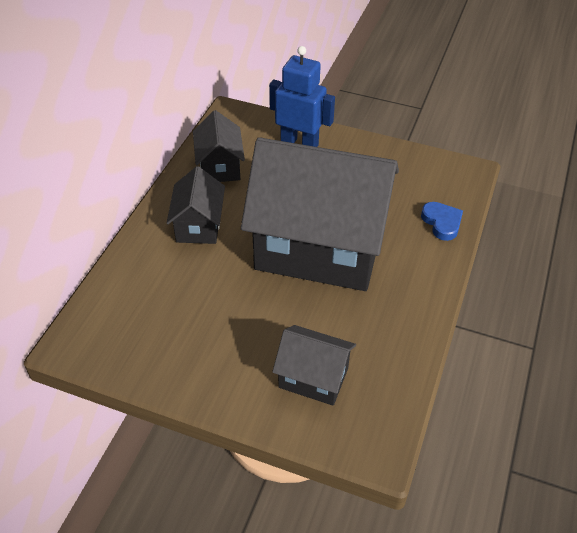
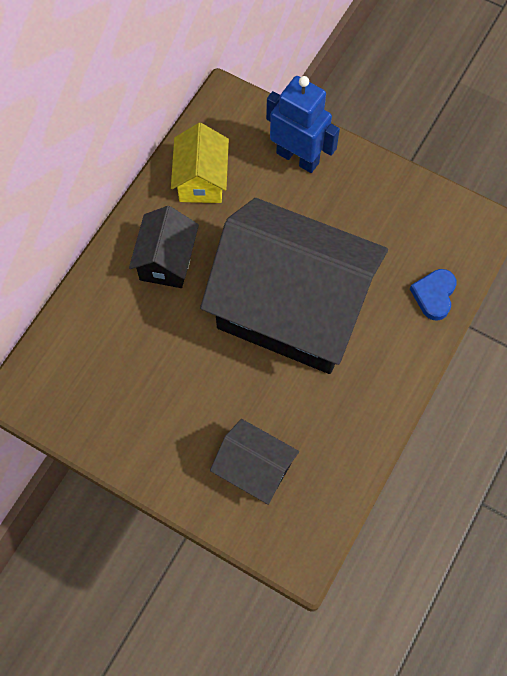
camera: 10 degrees right, 20 degrees up
(220, 166) = (201, 180): black house -> yellow house
(442, 223) = (434, 295): blue heart -> blue heart turned 150 degrees counterclockwise

